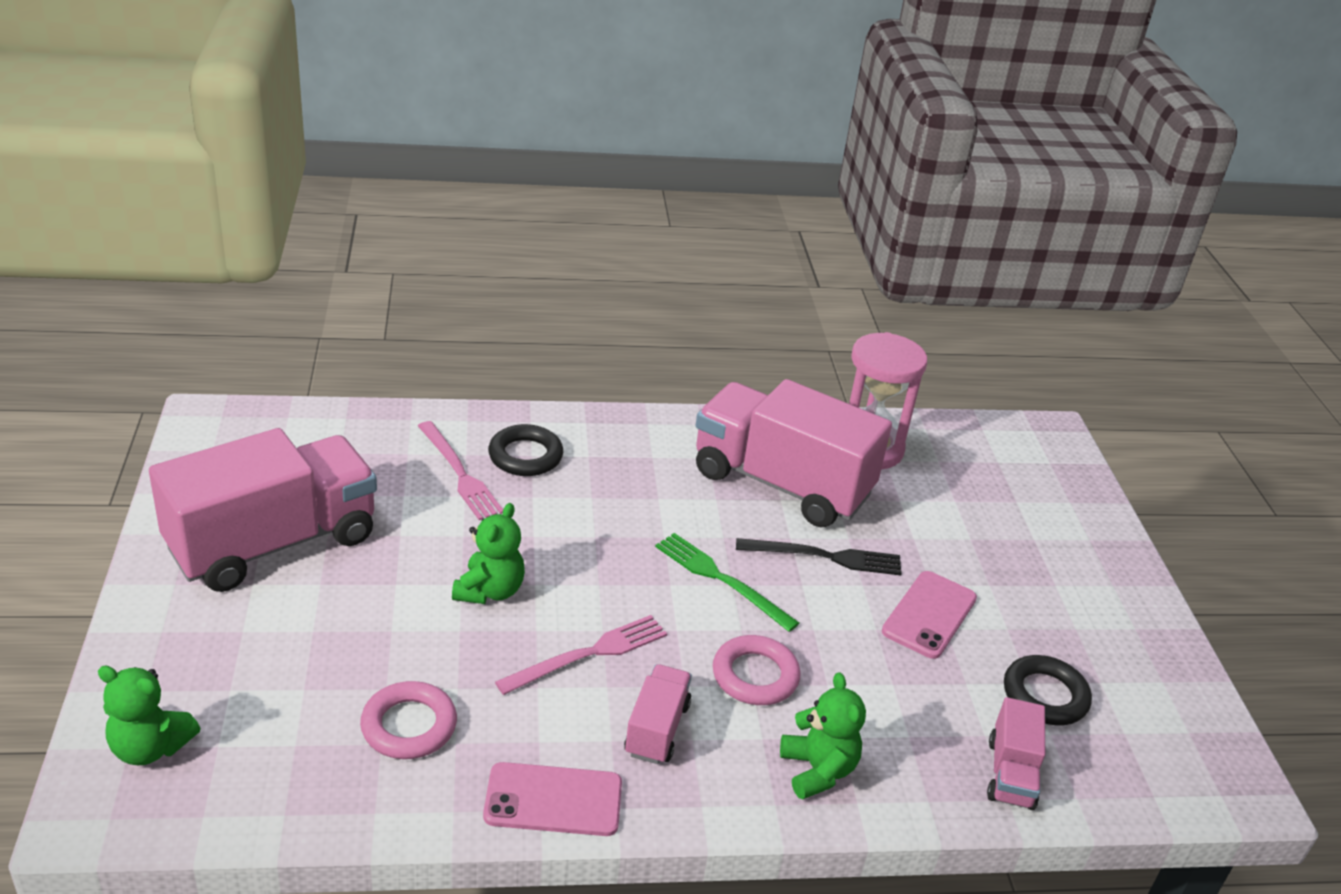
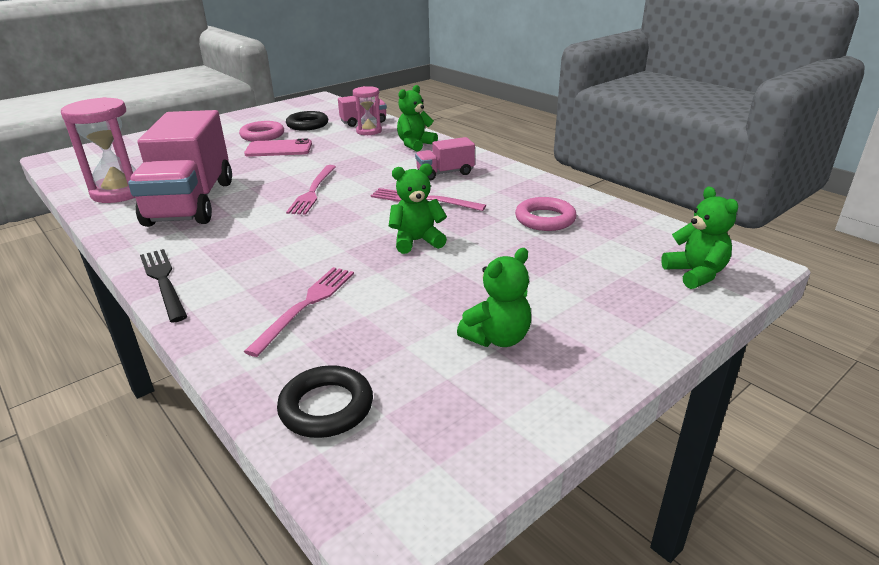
camera: 120 degrees left, 5 degrees down
(273, 543) = (497, 338): pink truck -> green teddy bear
(525, 456) = (249, 290): black ring -> black ring (326, 407)
(553, 800) = (520, 177): pink phone -> none
(721, 579) = (313, 191): green fork -> pink fork
(755, 676) = (377, 166): pink ring -> pink ring (262, 135)
(825, 557) = (258, 176): black fork -> black fork (163, 281)
(944, 752) = (369, 131): none -> pink hourglass

